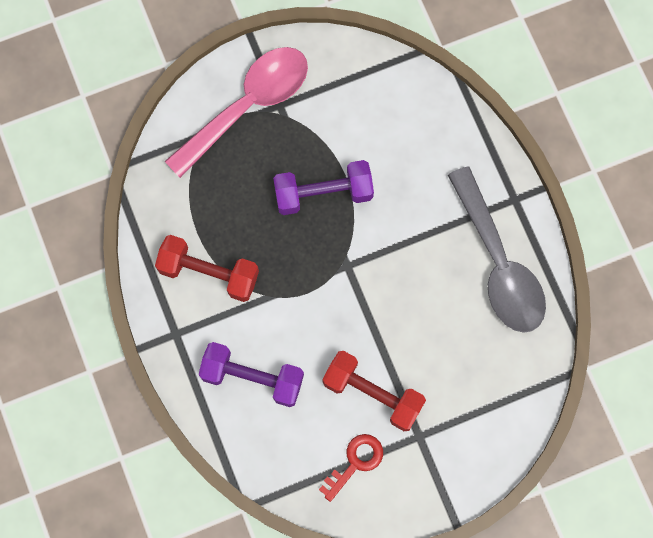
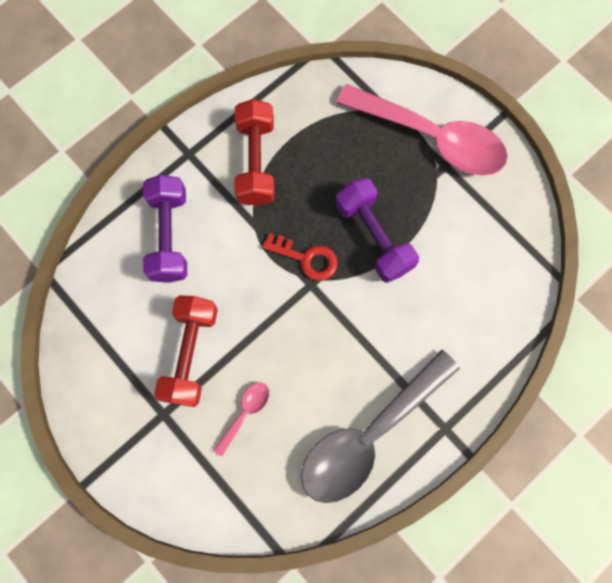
camera: 70 degrees right, 0 degrees up
(355, 462) = (117, 360): red key -> red key (306, 258)
(443, 363) = (245, 413): none -> pink spoon

